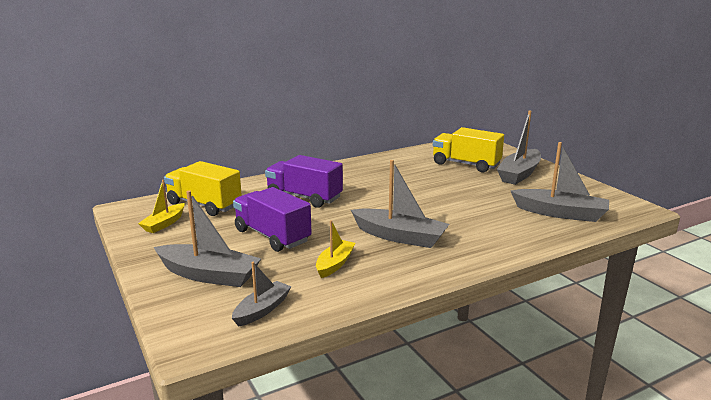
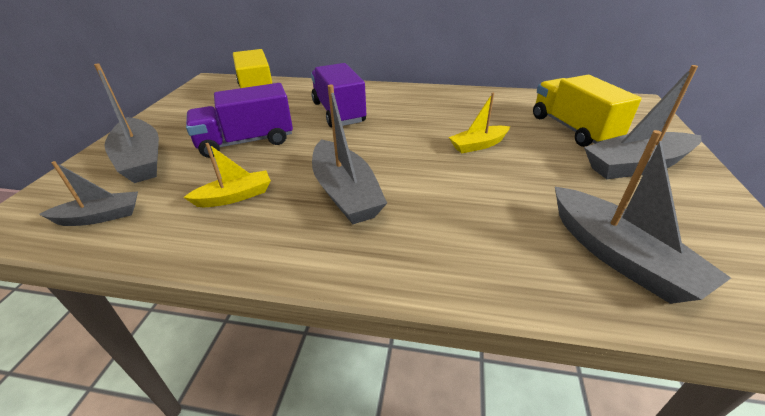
camera: 40 degrees right, 15 degrees up
(164, 224) = (205, 101): yellow boat -> yellow boat (478, 145)
(272, 236) = (246, 142): purple truck -> purple truck turned 105 degrees counterclockwise

